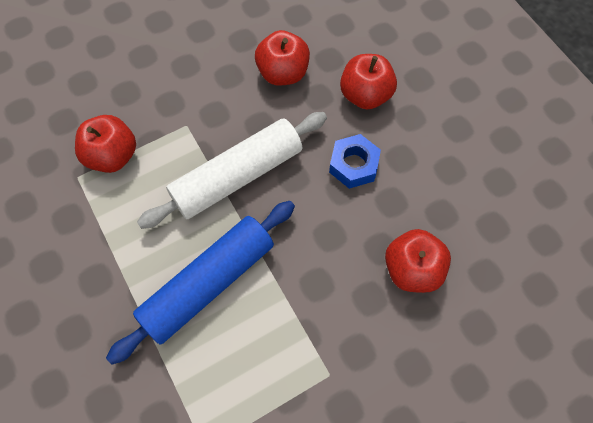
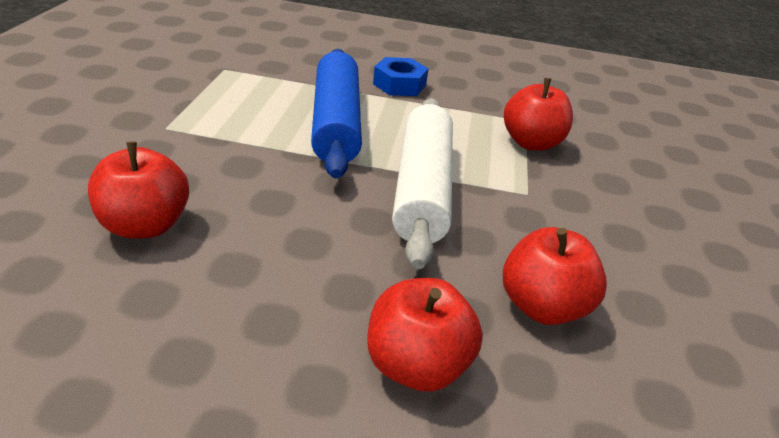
camera: 125 degrees right, 30 degrees down
(353, 165) = (324, 272): blue nut -> blue nut (399, 85)

